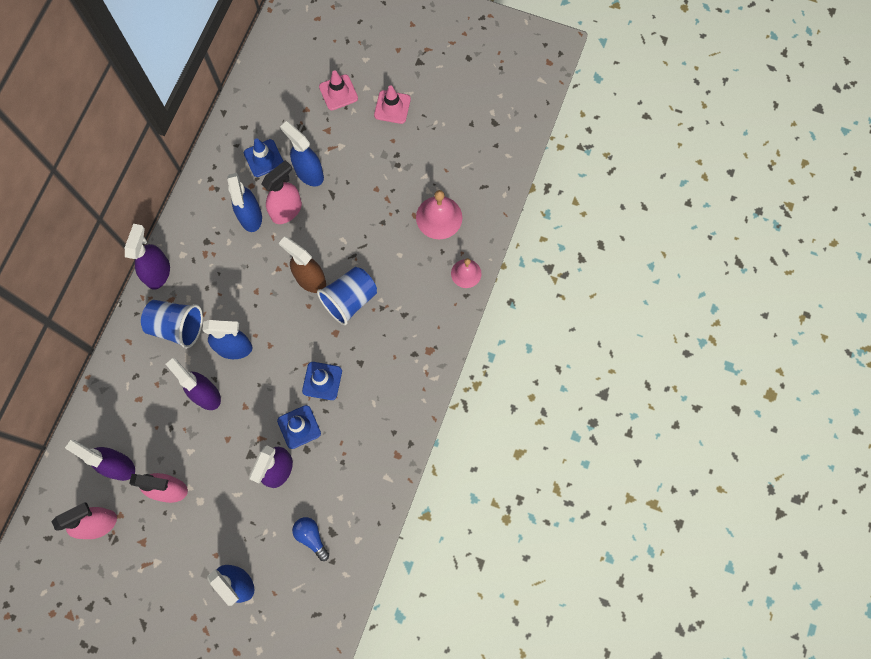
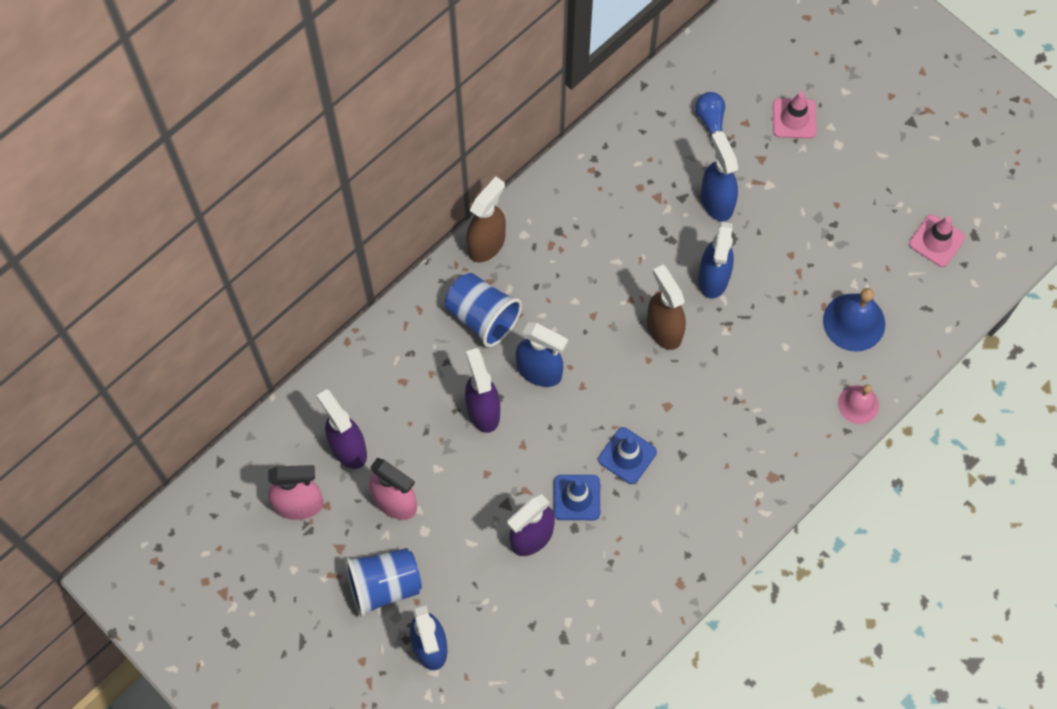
camera: 25 degrees right, 5 degrees down
(158, 272) = (487, 244): purple spray bottle -> brown spray bottle
(250, 217) = (623, 224): blue spray bottle -> blue spray bottle (713, 278)
(263, 158) = (669, 161): blue traffic cone -> none
(287, 210) = (670, 235): pink spray bottle -> none
(311, 537) = (537, 632): blue light bulb -> blue light bulb (711, 122)
(350, 300) = (701, 374): blue cup -> blue cup (384, 585)
(392, 107) = (853, 164): pink traffic cone -> pink traffic cone (936, 241)
(439, 217) = (854, 322): pink bell -> blue bell

